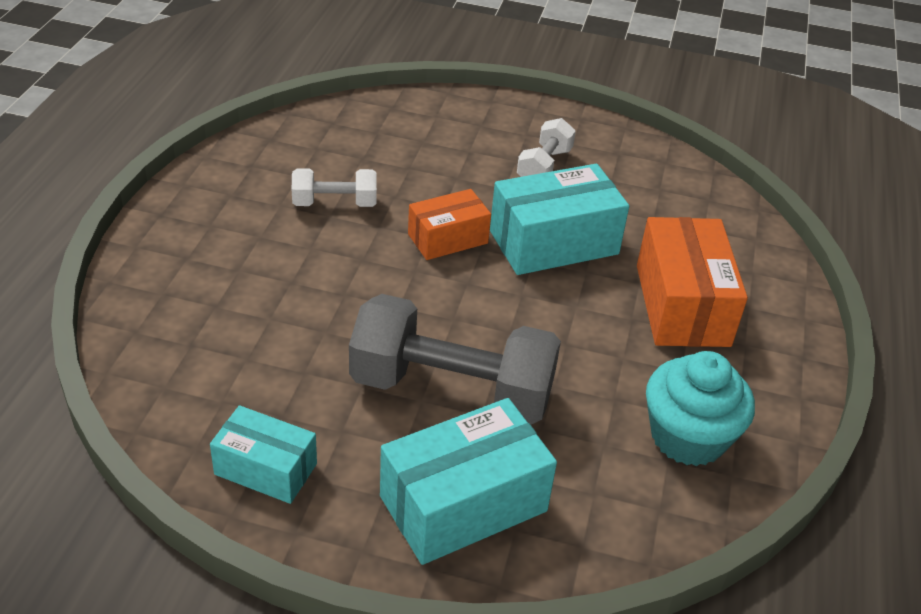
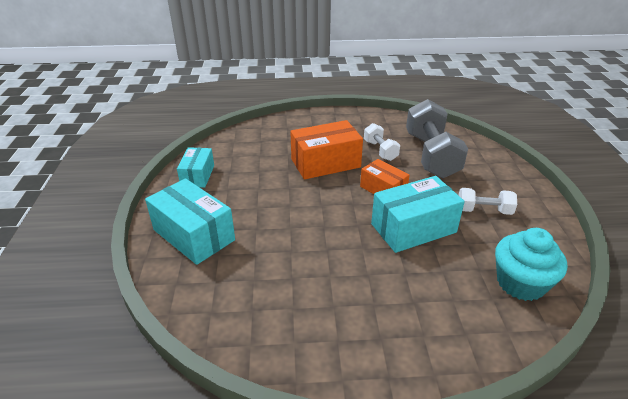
camera: 75 degrees right, 5 degrees down
(451, 390) = (268, 215): grey dumbbell -> grey dumbbell (431, 155)
(554, 242) = (413, 228): turquoise box -> turquoise box turned 75 degrees counterclockwise
(682, 305) = (398, 297): orange box -> orange box (325, 163)
(688, 437) = (274, 317): turquoise cupcake -> turquoise cupcake (520, 283)

